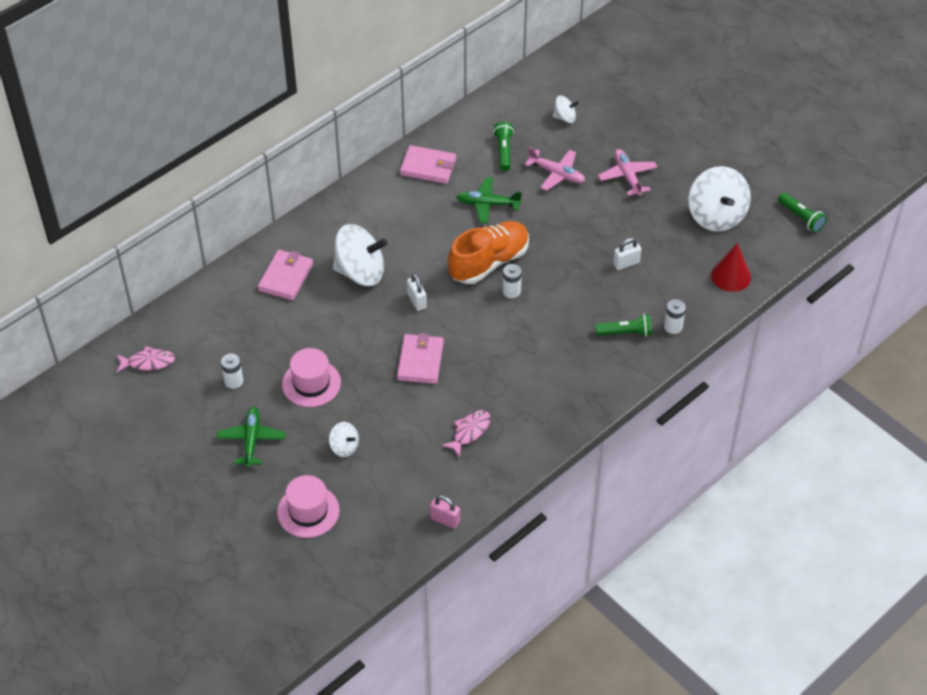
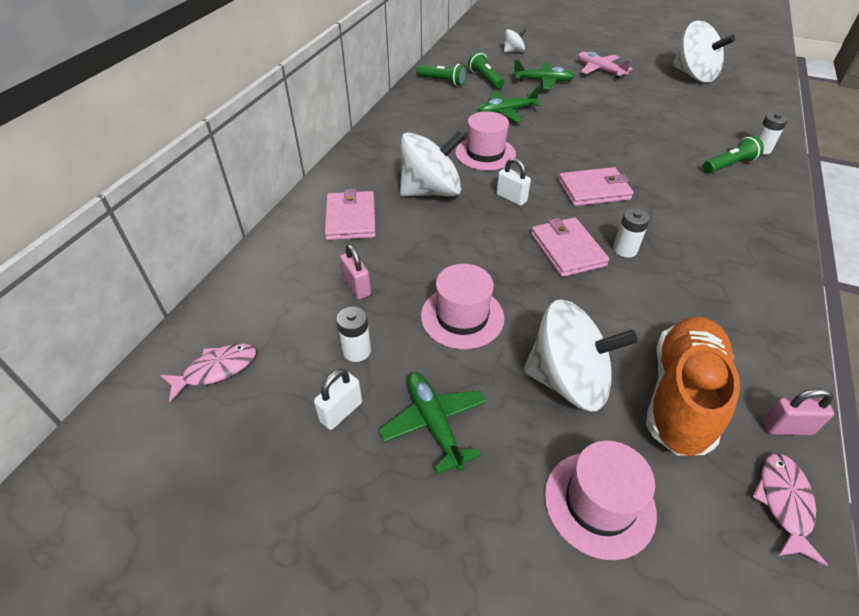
camera: 25 degrees left, 5 degrees down
(258, 336) = (357, 287): none -> pink padlock
(344, 447) = (568, 380): white spinning top -> white spinning top, size x2.04
(428, 167) = (429, 102): pink wallet -> pink wallet (594, 190)
(431, 247) = (485, 153): none -> pink hat
(469, 432) = (694, 303): pink fish -> pink fish (783, 502)
(489, 262) = (550, 149): orange shoe -> orange shoe (681, 396)
(511, 291) = (594, 164): white battery -> white battery (625, 249)
(557, 174) = (543, 81): pink plane -> green plane
(626, 263) = (666, 119): white padlock -> white padlock (341, 412)
(731, 276) = (755, 105): red cone -> none
(801, 217) = (752, 62): green flashlight -> green flashlight (442, 81)

